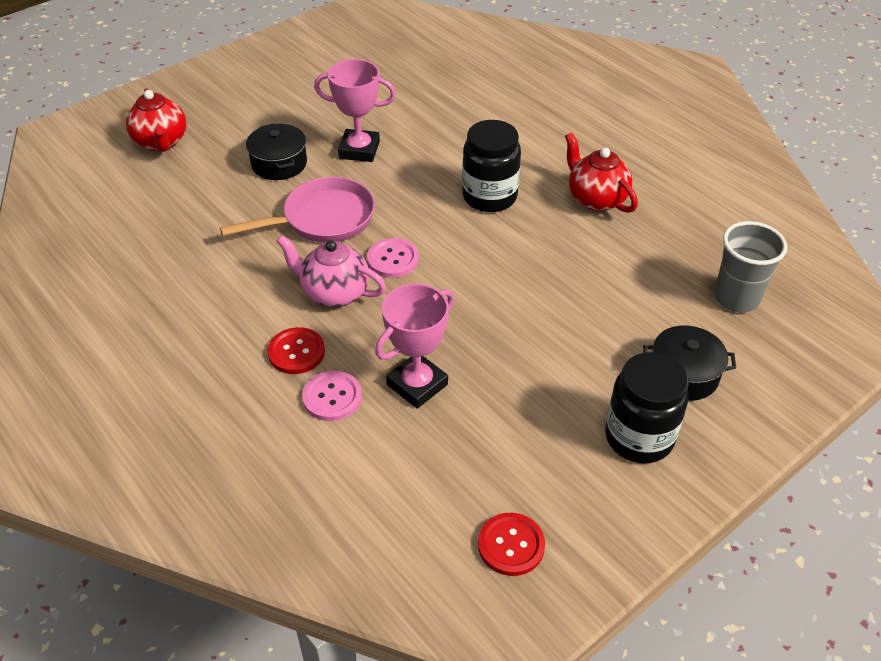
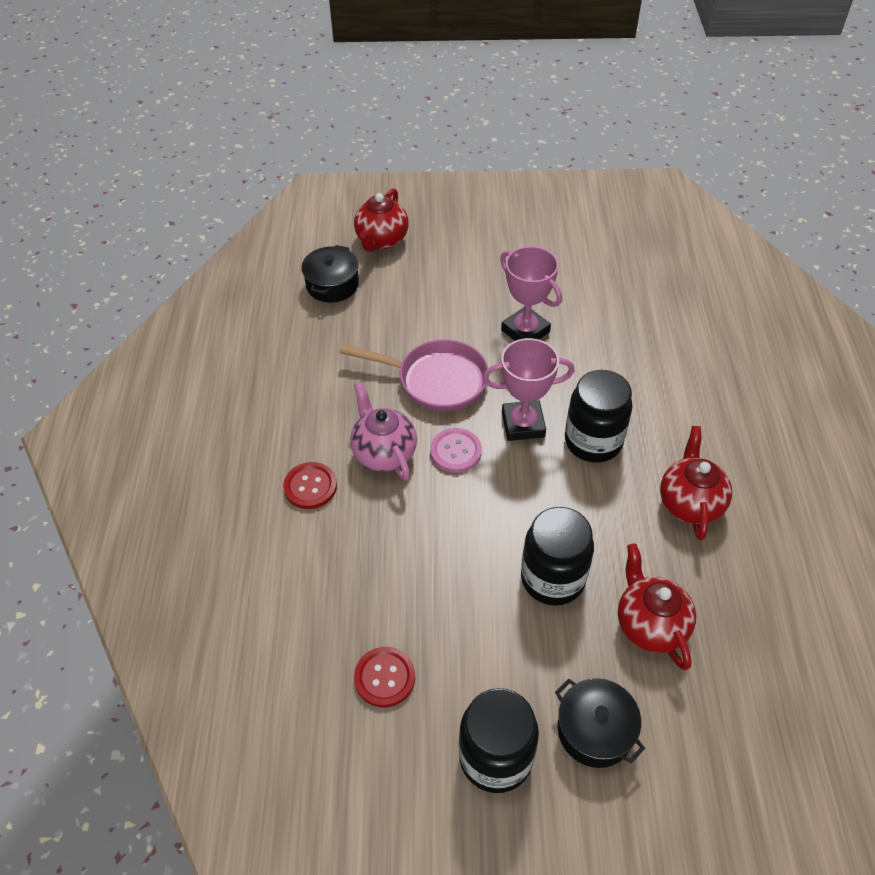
camera: 40 degrees right, 5 degrees up
(279, 163) = (450, 308): black pot -> black pot (332, 285)
(332, 397) = (299, 543): pink button -> none
(417, 384) = (368, 577): pink trophy -> pink trophy (523, 424)
(511, 545) = (305, 767): red button -> red button (384, 677)
(555, 300) = (552, 578): none -> black jar
(649, 288) = (650, 625): none -> red teapot
(736, 298) = (725, 693): grey cup -> none

